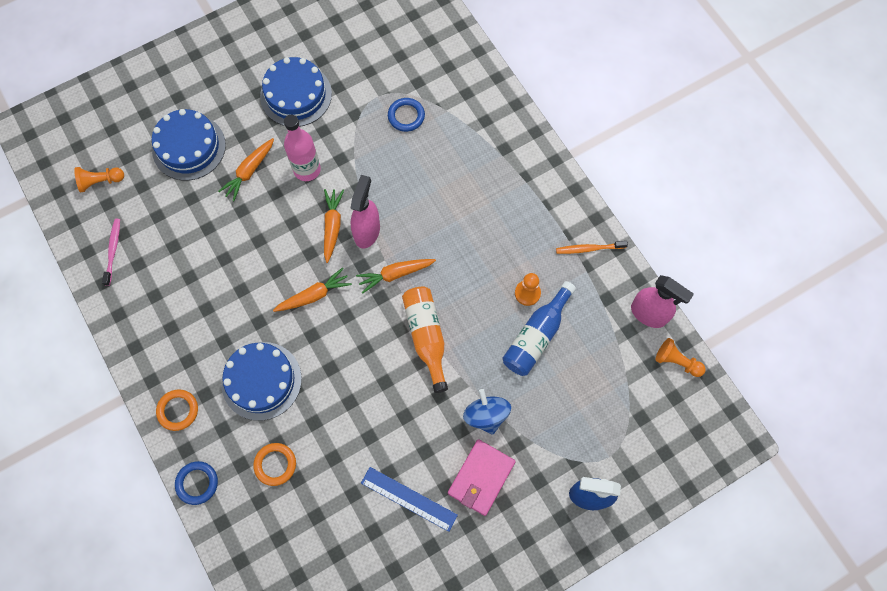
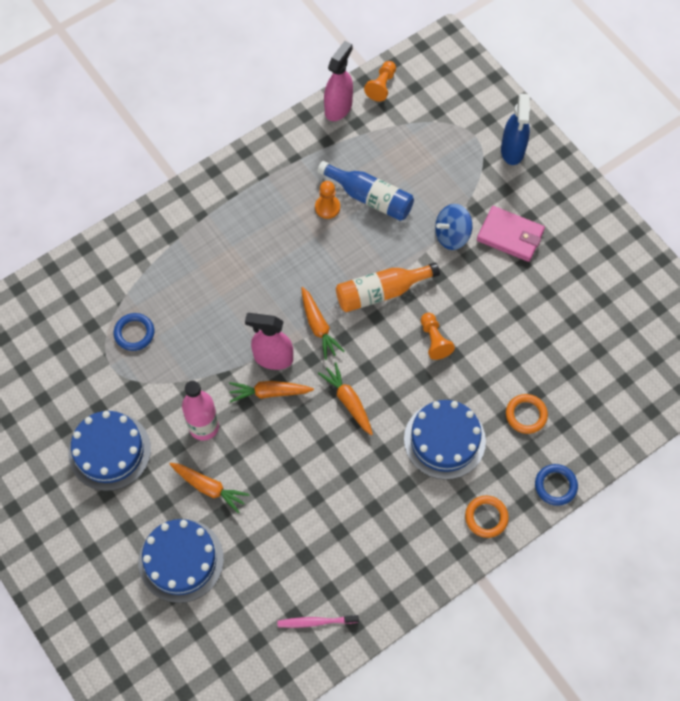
camera: 95 degrees left, 5 degrees down
(100, 181) = (230, 655): orange pawn -> orange pawn (434, 340)
(409, 499) = (539, 294): blue ruler -> none
(589, 249) = (276, 157): orange toothbrush -> none

